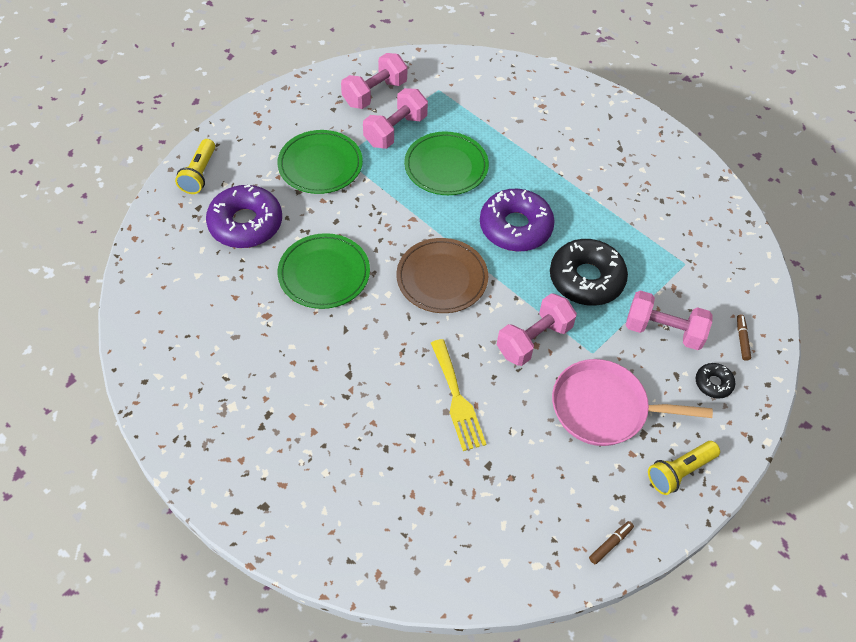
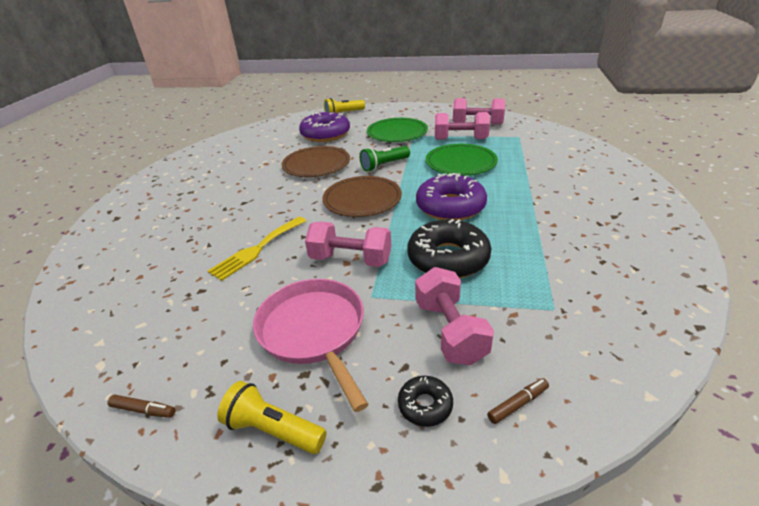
camera: 60 degrees right, 20 degrees down
(324, 274) = (316, 165): green plate -> brown plate
(388, 222) = (384, 165): none -> green flashlight

